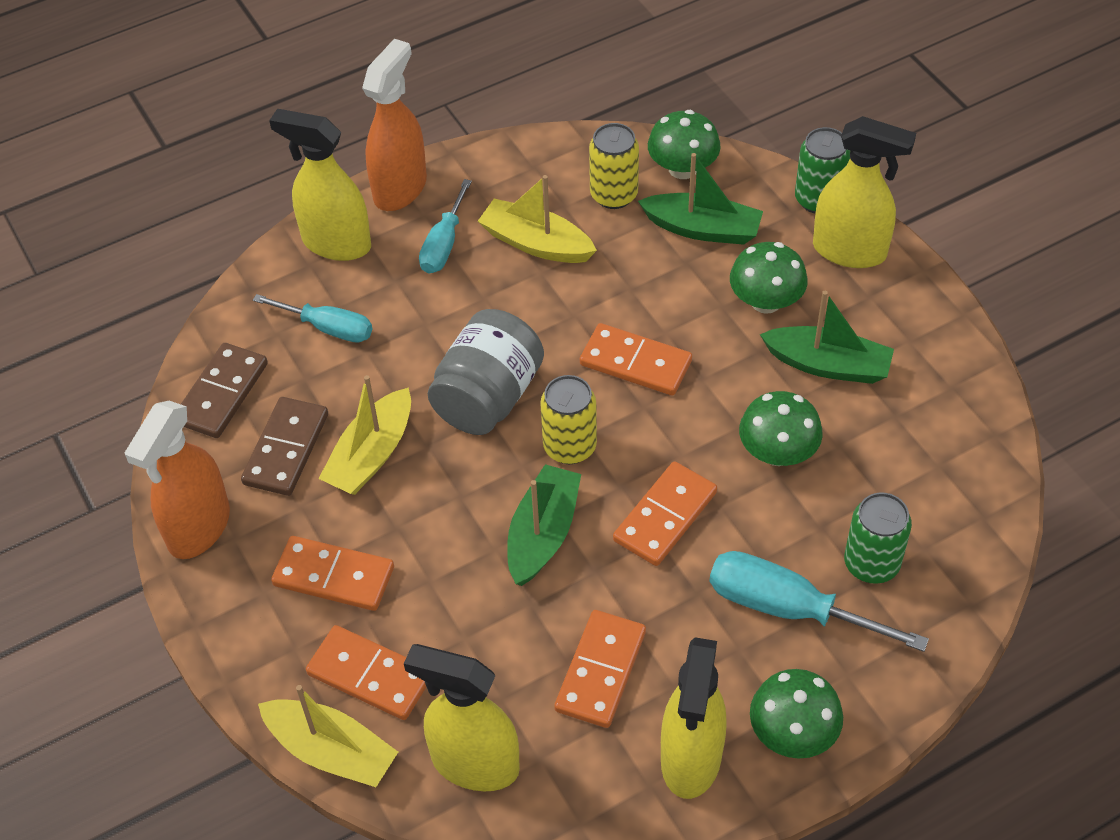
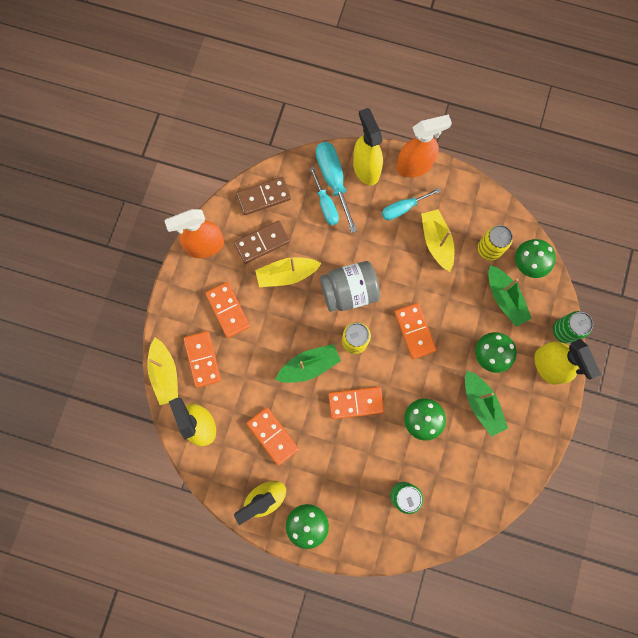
camera: 45 degrees right, 25 degrees up
(600, 671) = (273, 436): orange domino -> orange domino turned 75 degrees clockwise
(788, 608) = (356, 480): turquoise screwdriver -> turquoise screwdriver (333, 180)

